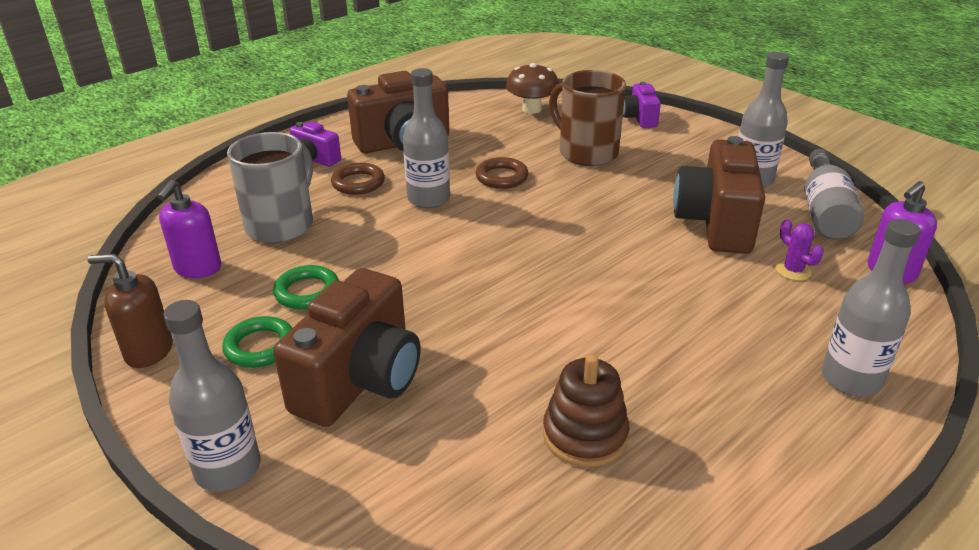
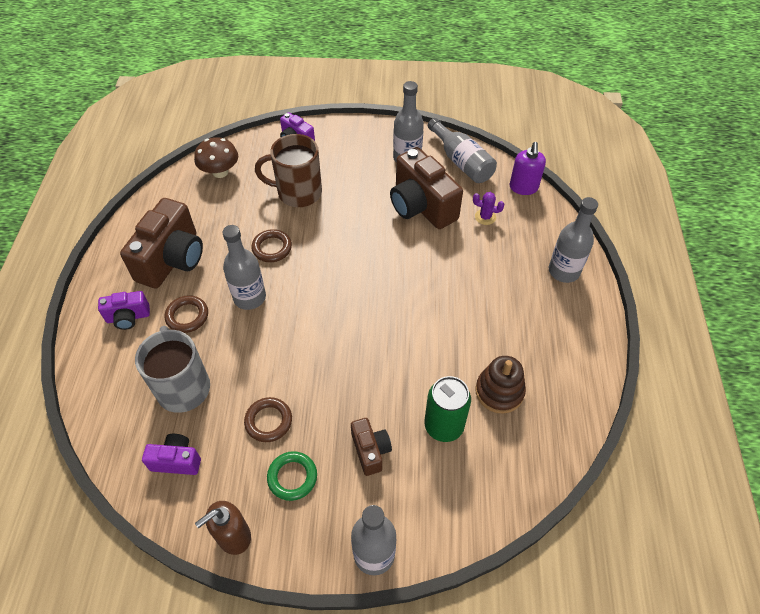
camera: 45 degrees left, 20 degrees up
(197, 268) = (177, 461): purple soap dispenser -> purple camera
(307, 292) = (268, 421): green ring -> brown ring
(360, 380) = (370, 451): brown camera -> brown camera, size x0.52
(468, 417) = (444, 426): none -> green can

